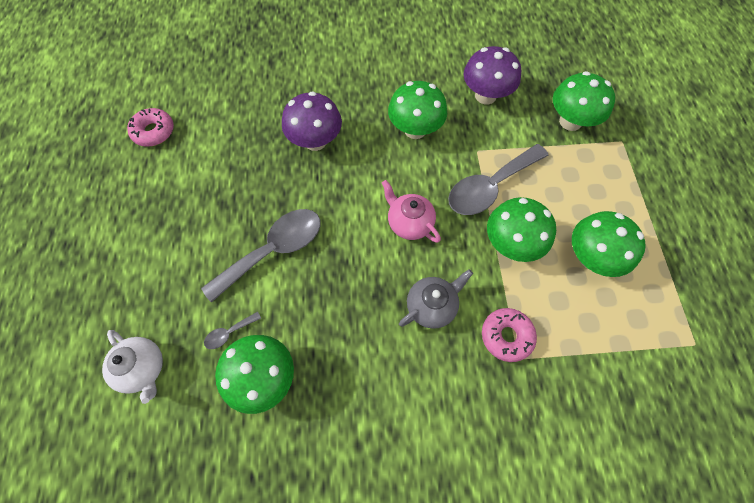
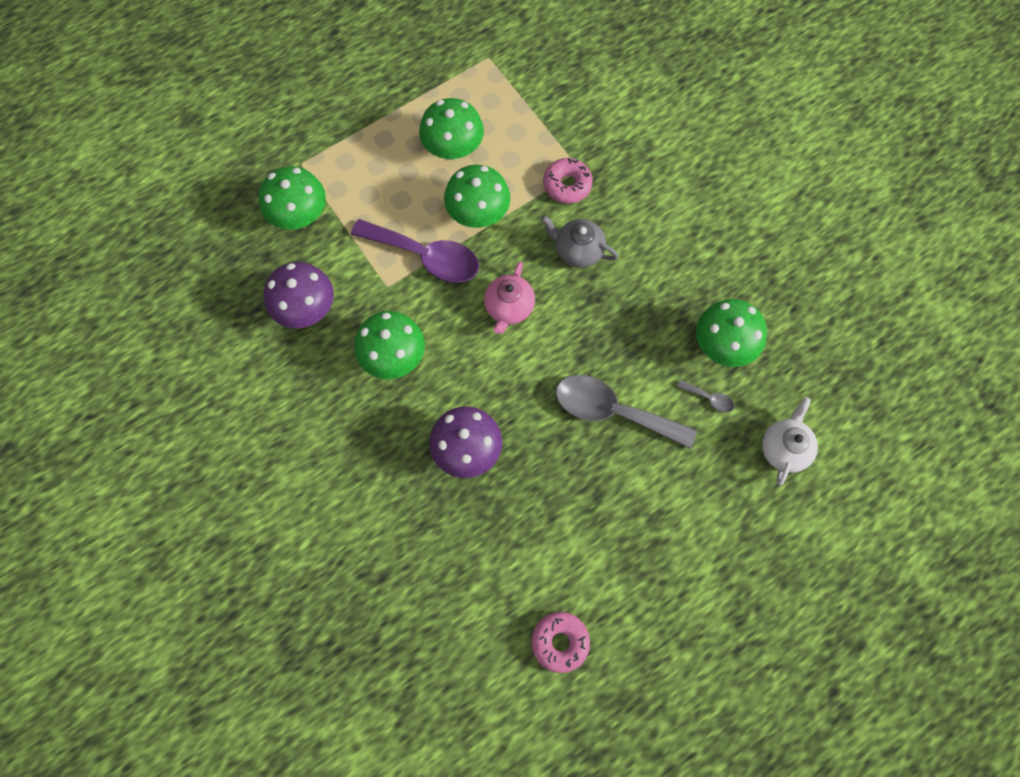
camera: 120 degrees left, 5 degrees up
(490, 187) = (425, 256): grey spoon -> purple spoon

